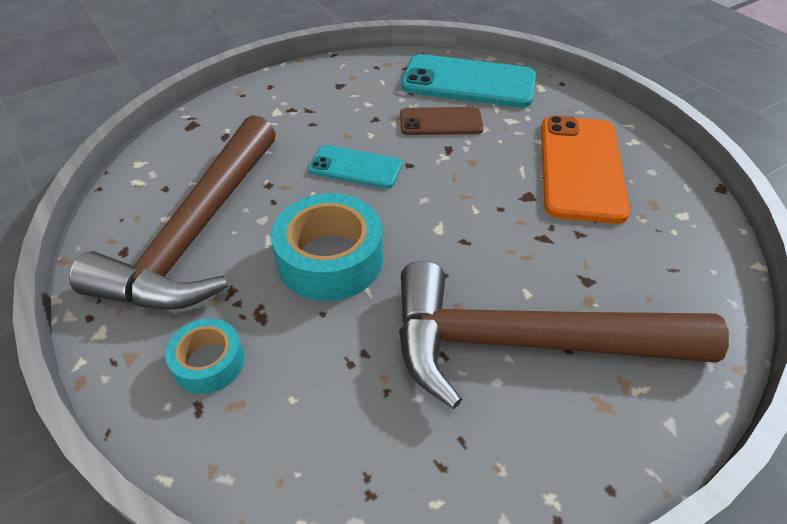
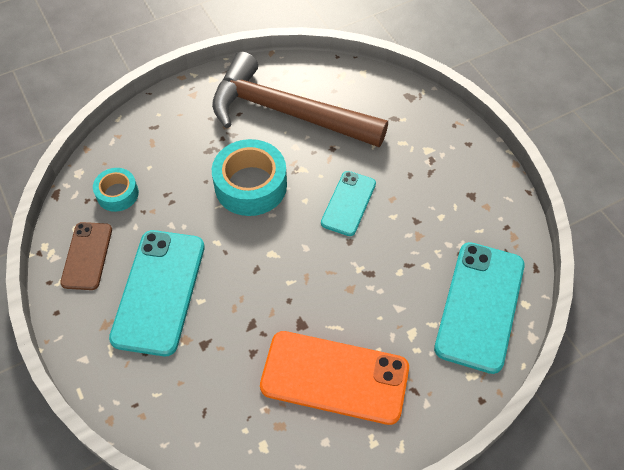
camera: 95 degrees right, 10 degrees up
(209, 362) = (181, 128): turquoise tape -> turquoise tape (117, 194)
(441, 122) = (409, 272): brown phone -> brown phone (87, 256)
(527, 343) = (159, 291): brown hammer -> turquoise phone

